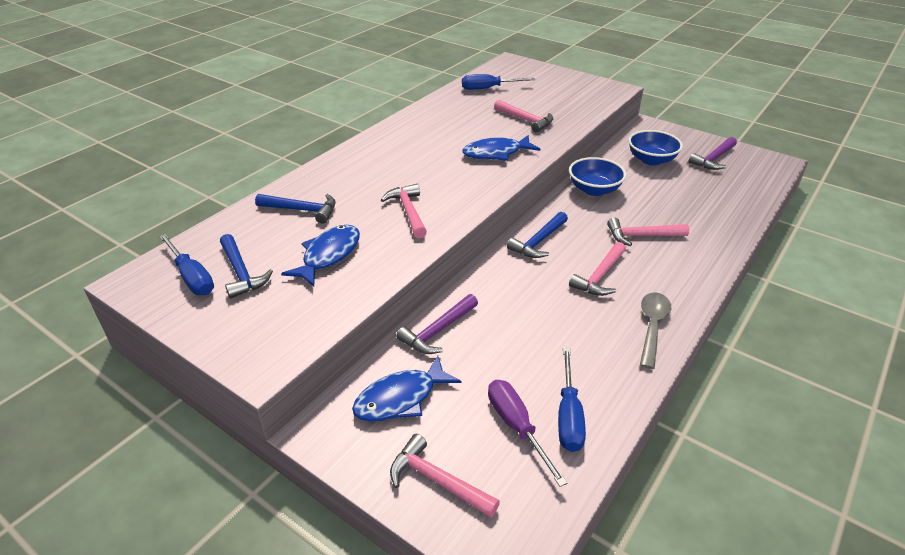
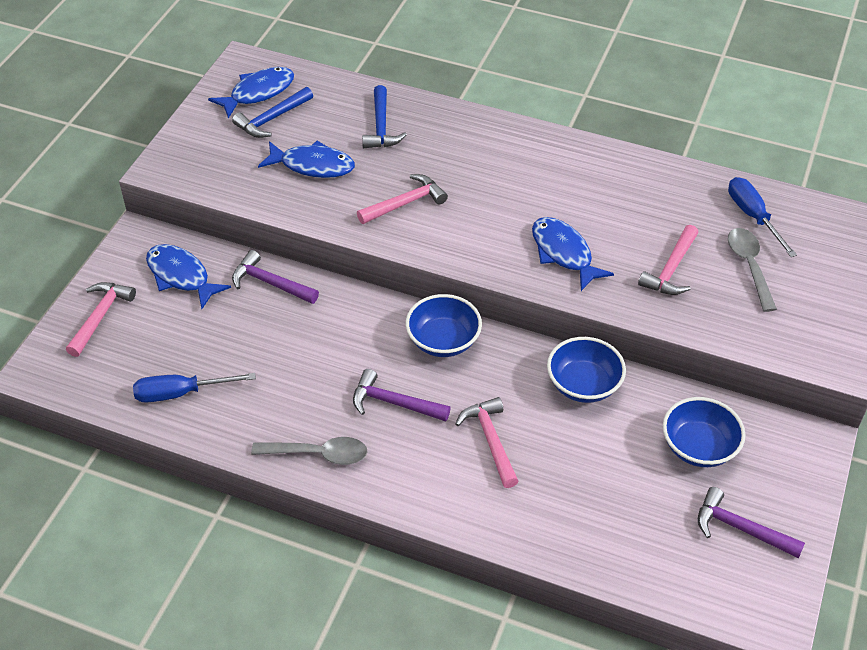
camera: 75 degrees right, 10 degrees up
(192, 277) = (258, 93): blue screwdriver -> blue fish
(516, 427) = (162, 358): purple screwdriver -> none
(531, 97) = (749, 266): none -> grey spoon
(538, 242) = (443, 341): blue hammer -> blue bowl
(600, 276) = (394, 403): pink hammer -> purple hammer

